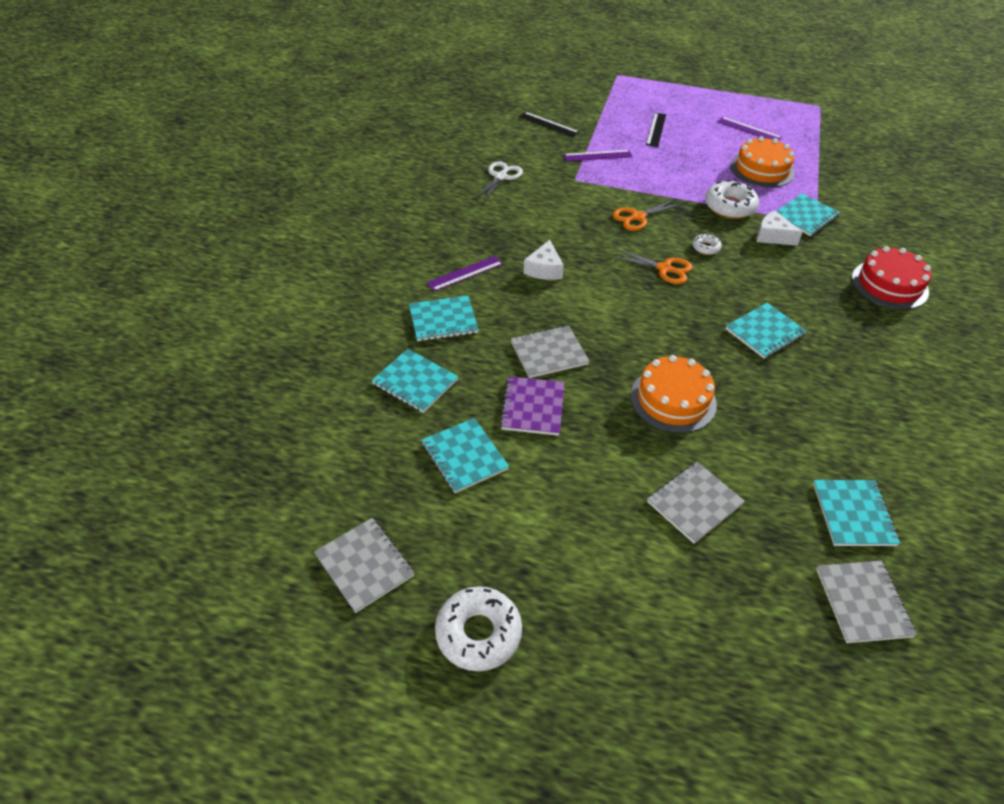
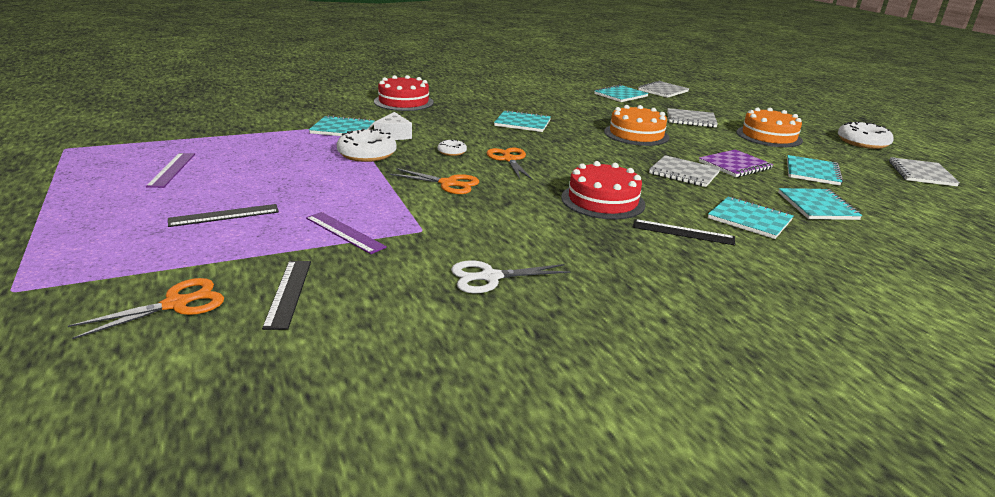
camera: 130 degrees left, 20 degrees down
(465, 273) = (683, 232): purple ruler -> black ruler
(544, 269) = (603, 201): white cheese -> red cake
(567, 101) = (176, 304): none -> orange scissors
(762, 169) = (271, 152): orange cake -> orange cake (769, 136)

